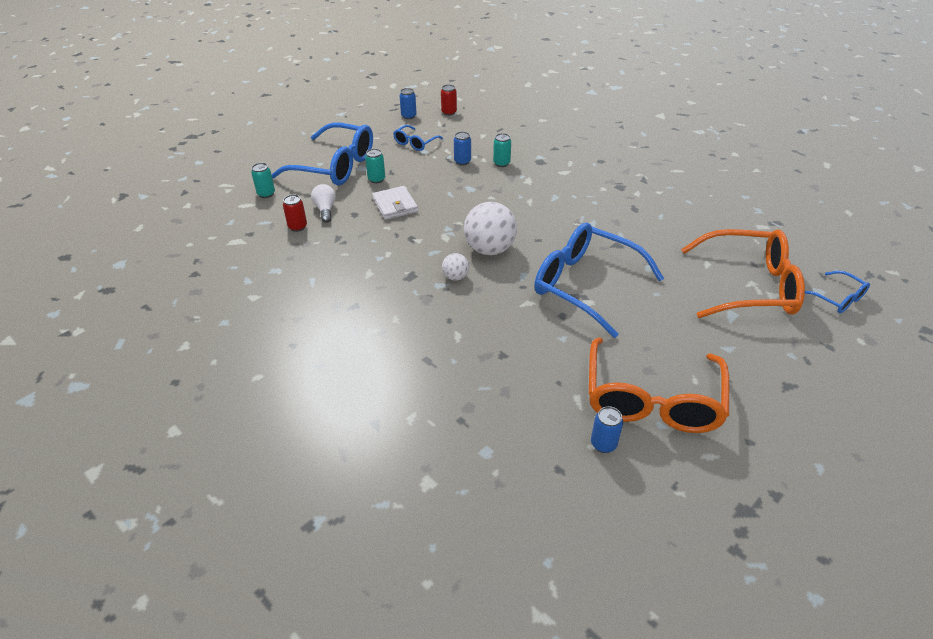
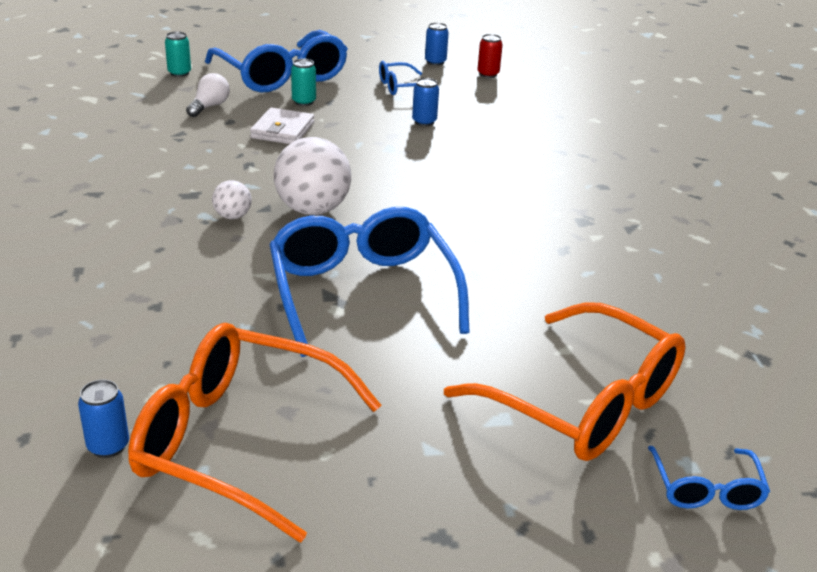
camera: 35 degrees right, 10 degrees down
(297, 227) = (160, 109): red can -> none
(501, 163) = (468, 140): turquoise can -> none
(652, 400) = (237, 441): orange glasses -> orange glasses turned 60 degrees clockwise

